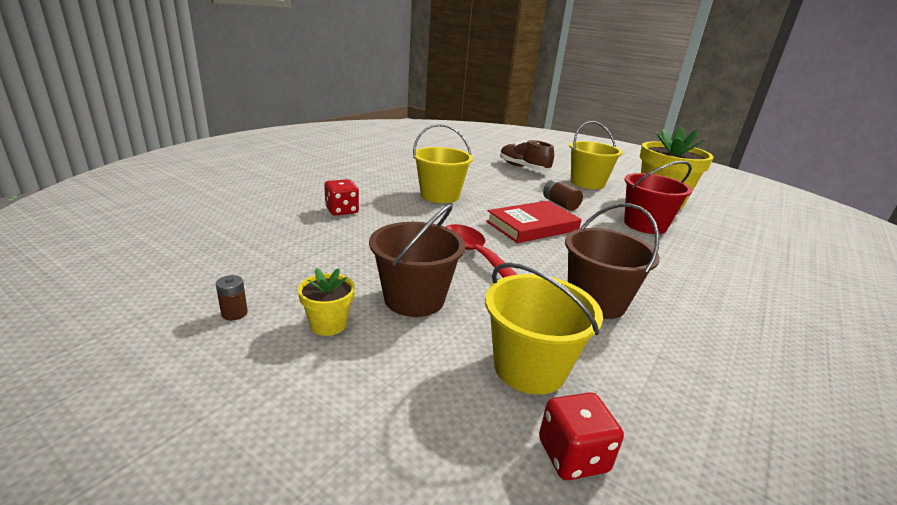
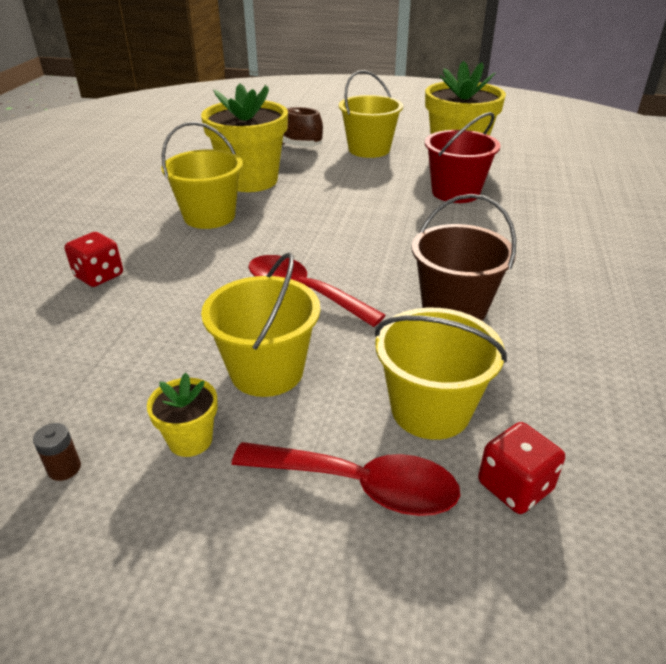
camera: 20 degrees left, 10 degrees up
(414, 299) = (267, 371): brown bucket -> yellow bucket
(432, 401) = (359, 485): none -> red spoon
(483, 182) = (250, 180): none -> yellow flower pot
(532, 226) = (341, 229): red book -> none
(560, 204) = (355, 189): brown battery -> none

